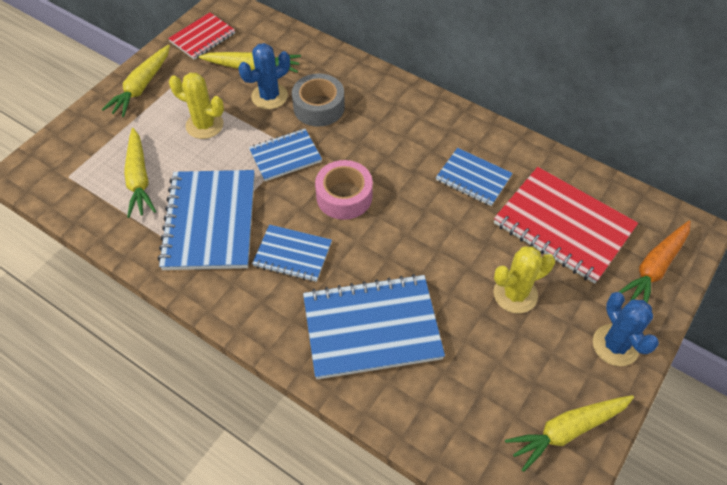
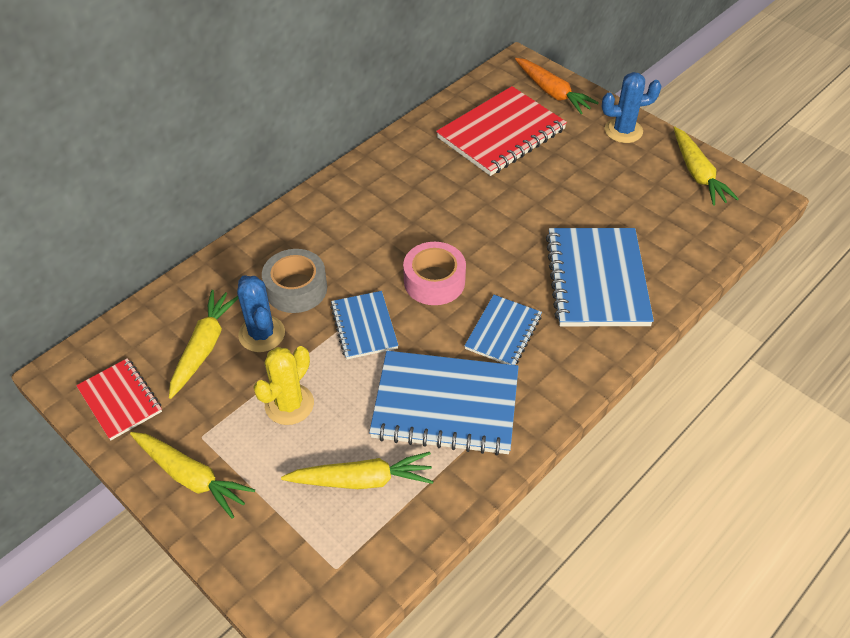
camera: 80 degrees left, 5 degrees down
(473, 178) = (433, 181): blue notebook -> none
(515, 294) = (569, 178): yellow cactus -> none

